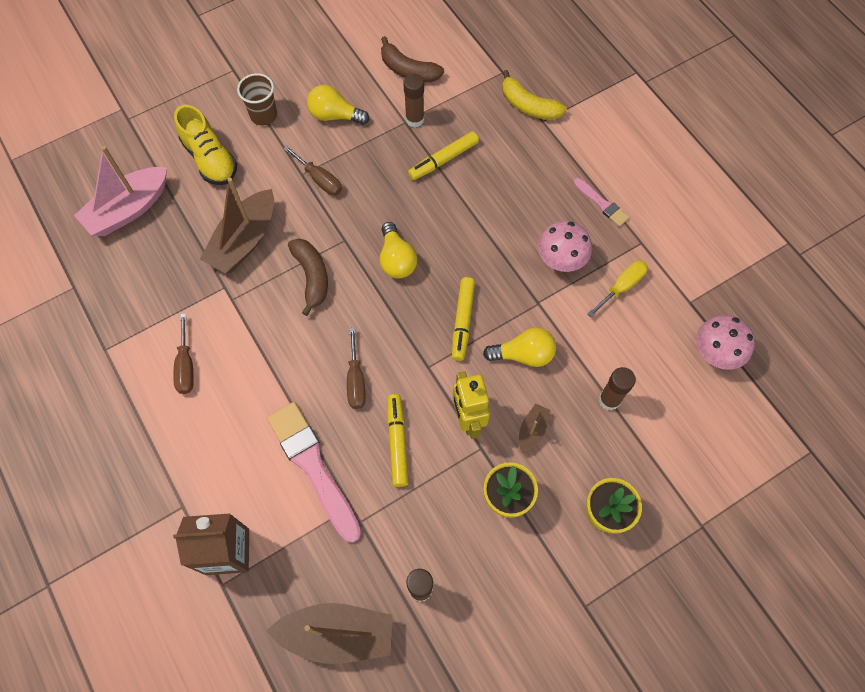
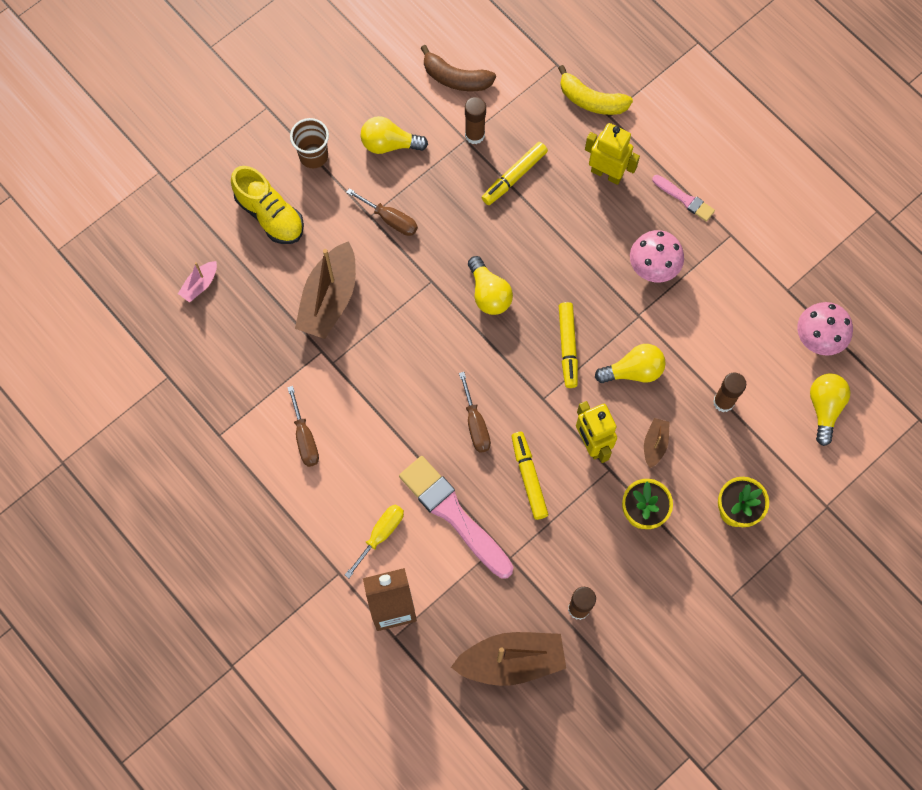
camera: 10 degrees left, 5 degrees up
(128, 209) = (200, 284): pink boat -> pink boat, size x0.48
(312, 277) = (407, 326): brown banana -> none
(531, 170) = (607, 173): none -> yellow robot
(622, 287) = (718, 285): yellow screwdriver -> yellow screwdriver (381, 534)
(712, 423) = (824, 408): none -> yellow light bulb

